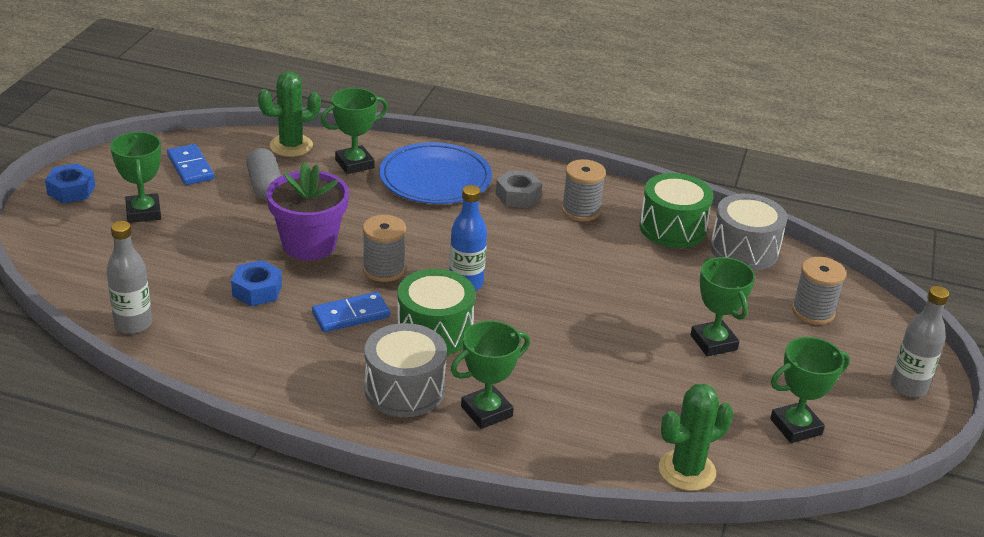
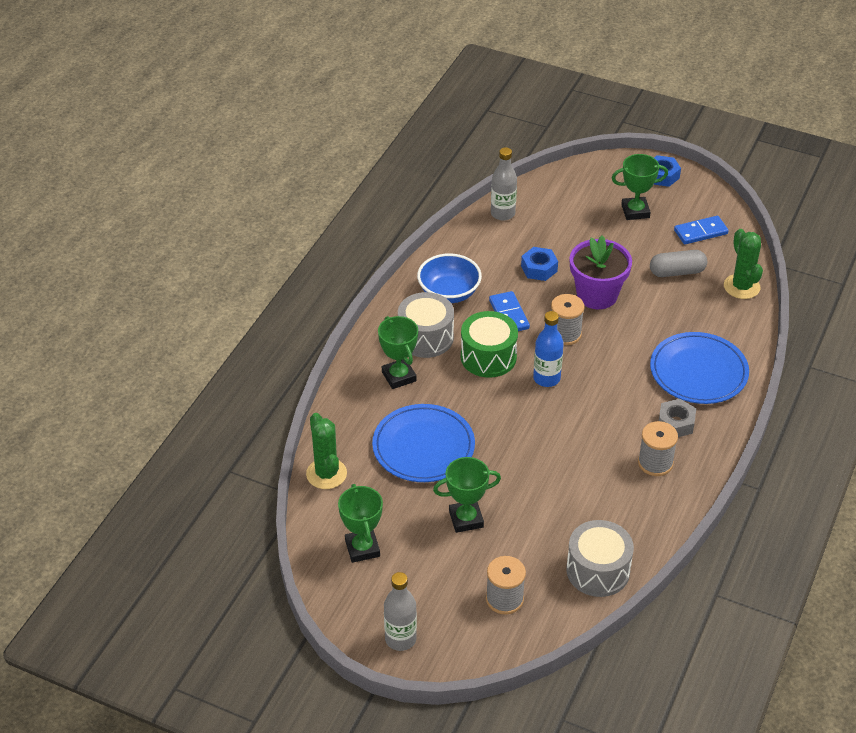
camera: 100 degrees right, 10 degrees up
(309, 371) = (449, 293): none -> blue bowl
(354, 164) = (717, 323): green trophy -> none
(610, 382) = (423, 447): none -> blue plate
(672, 228) = (630, 524): green drum -> none

